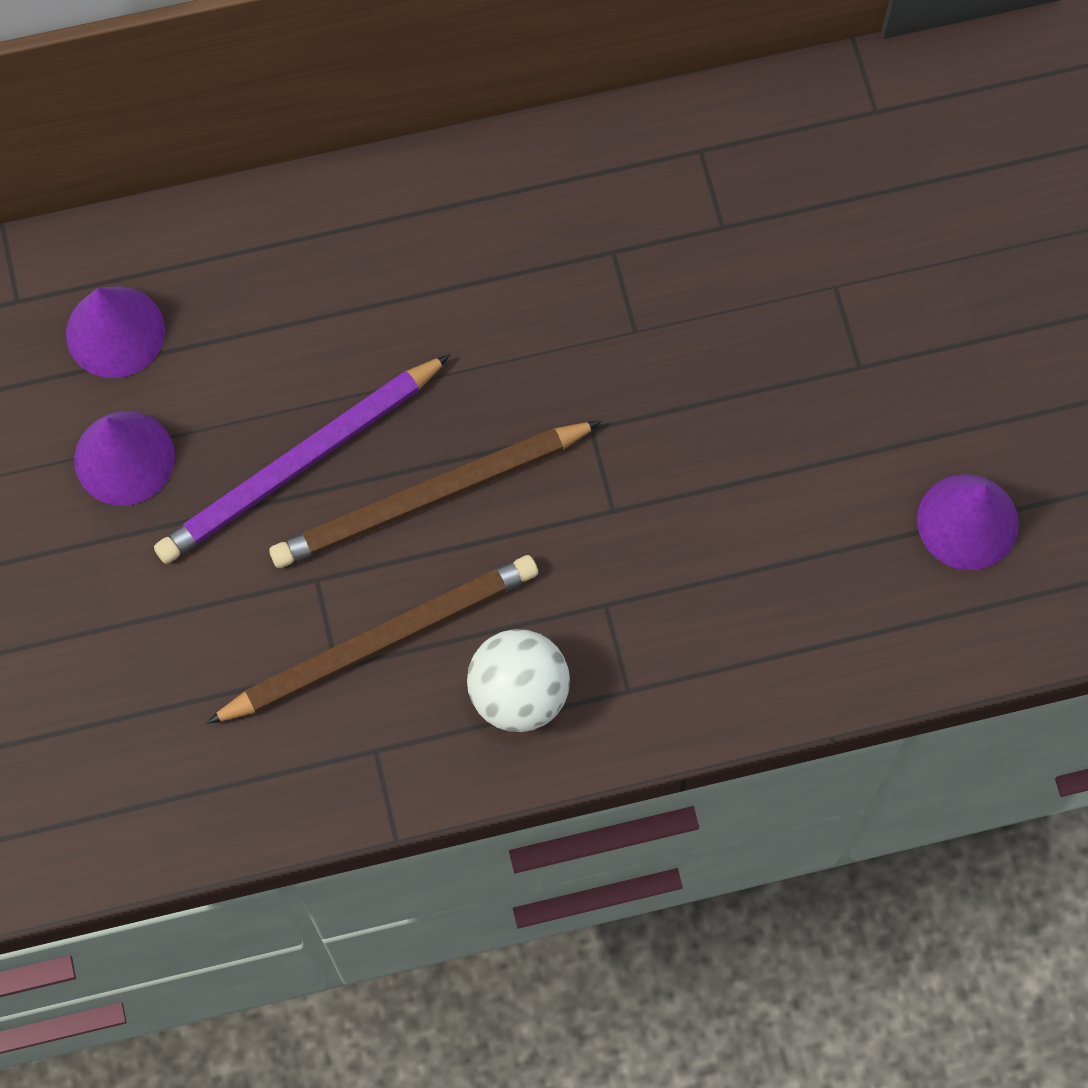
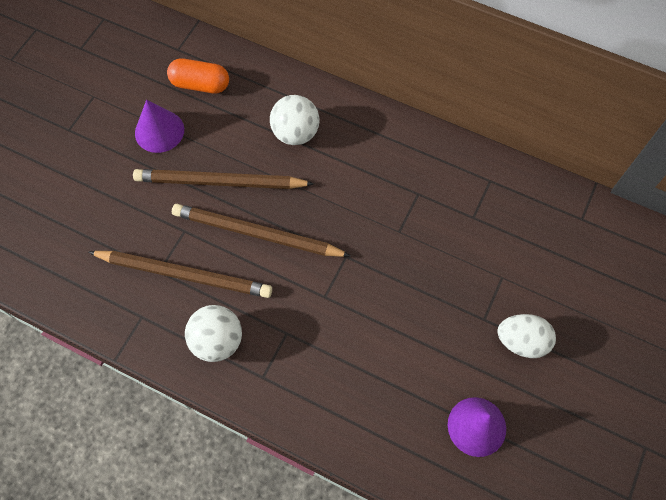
camera: 40 degrees right, 5 degrees down
(115, 332) = (200, 84): purple cone -> orange capsule
(300, 464) = (220, 182): purple pencil -> brown pencil
(344, 297) = (295, 133): none -> white ball
(933, 358) = (521, 341): none -> white egg

